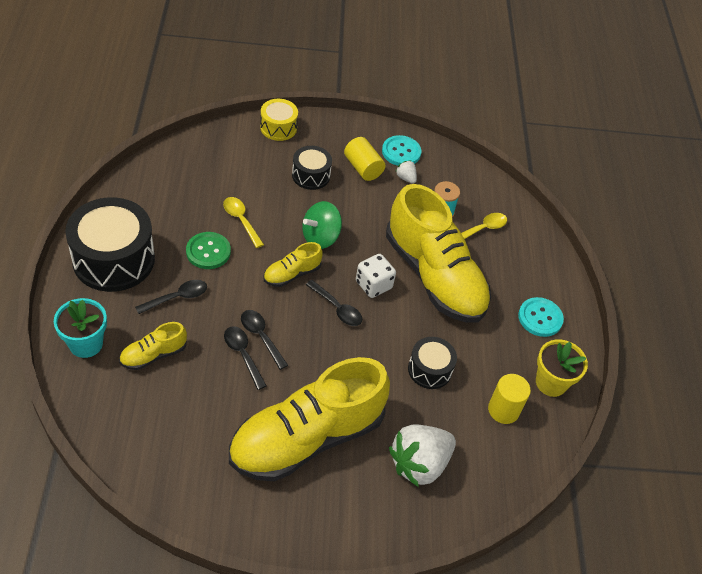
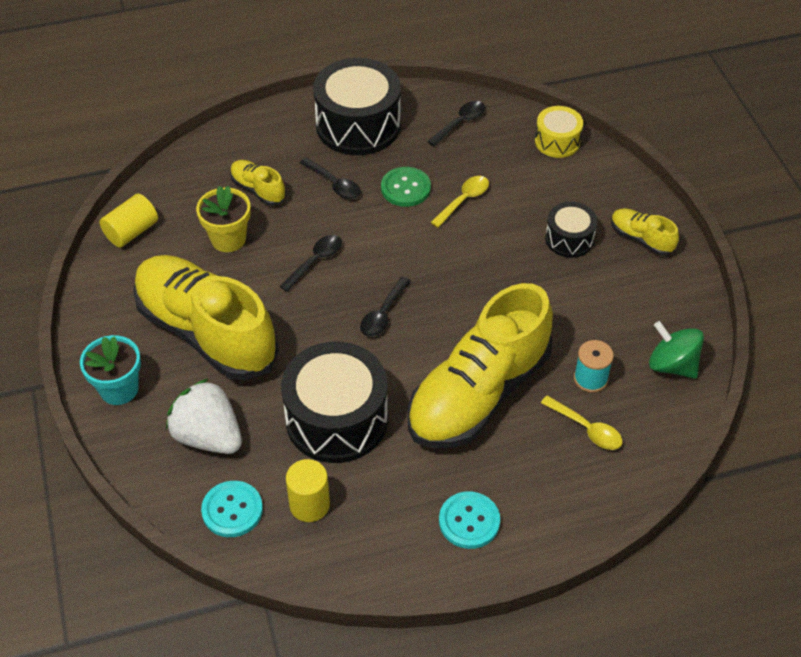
camera: 80 degrees right, 0 degrees up
(86, 344) = (250, 141): turquoise flower pot -> turquoise flower pot (119, 389)
(243, 354) = (287, 254): black spoon -> black spoon (460, 123)
(278, 127) = (627, 190): yellow drum -> yellow drum (557, 141)
(292, 274) = (411, 263): yellow shoe -> yellow shoe (641, 239)
(320, 237) = (478, 273): green spinning top -> green spinning top (672, 365)
(363, 168) = (614, 283): yellow cylinder -> yellow cylinder (131, 231)
(373, 285) = (434, 338): white dice -> none
(401, 152) = (668, 314): turquoise button -> turquoise button (232, 510)
(406, 178) = (625, 329): white strawberry -> none
(429, 370) = (336, 419): black drum -> black drum, size x1.89
(551, 383) = (371, 550): yellow flower pot -> yellow flower pot (228, 239)

